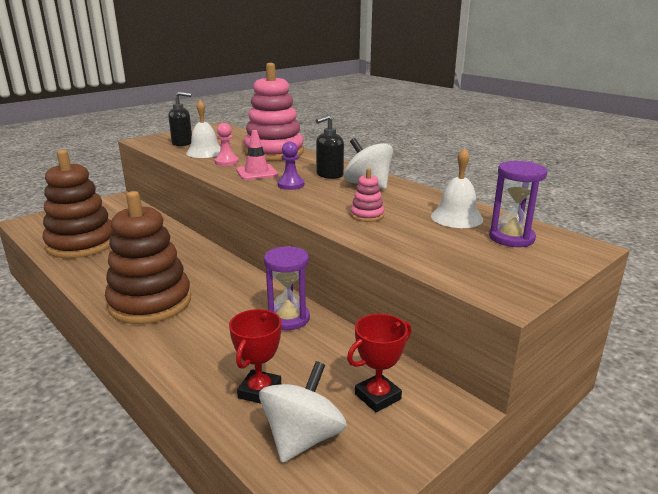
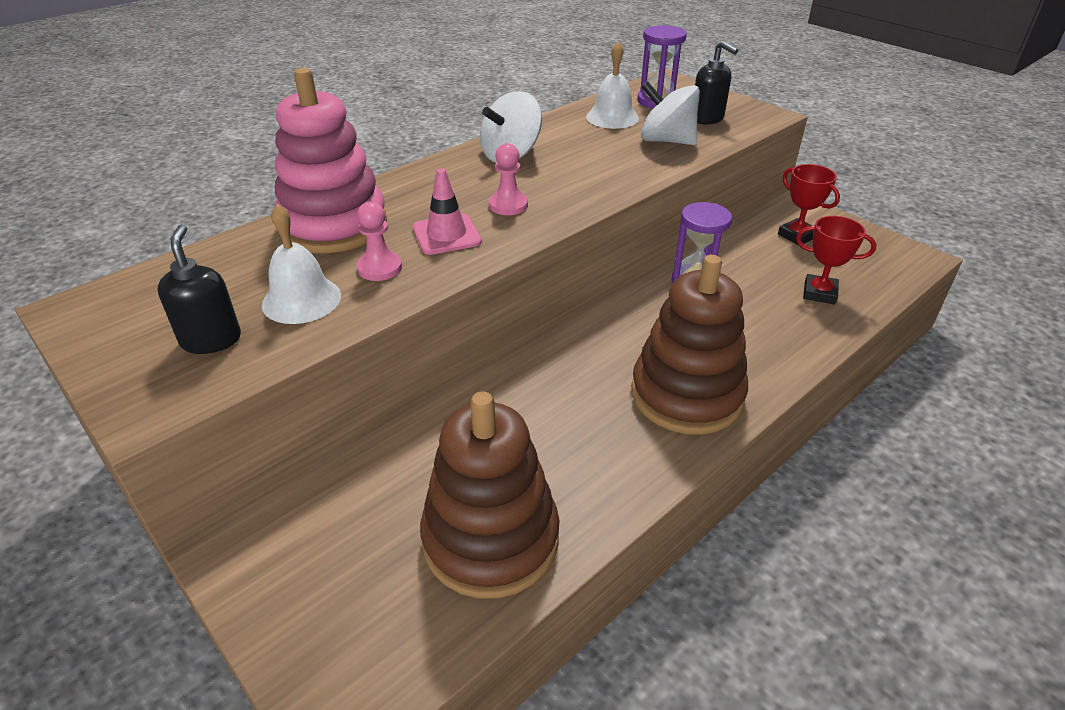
camera: 90 degrees left, 15 degrees up
(291, 185) = (508, 205): purple pawn -> pink pawn
(303, 438) = (863, 269): white spinning top -> white spinning top (666, 141)
(329, 175) = (467, 179): black soap dispenser -> black soap dispenser (707, 119)
(367, 215) = (614, 158): pink stacking toy -> none

